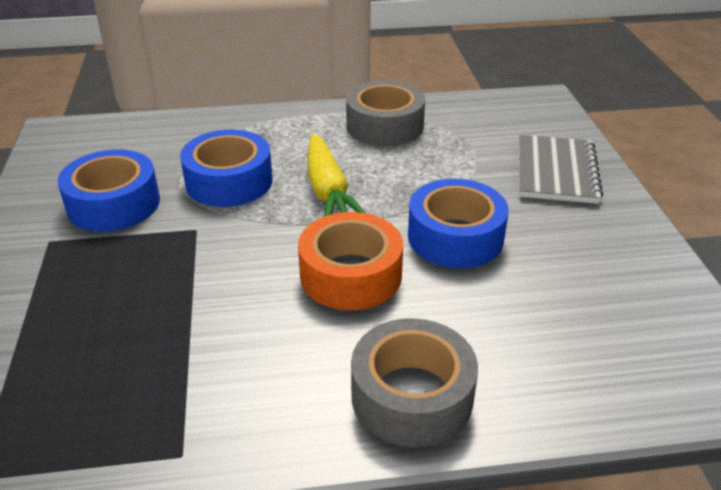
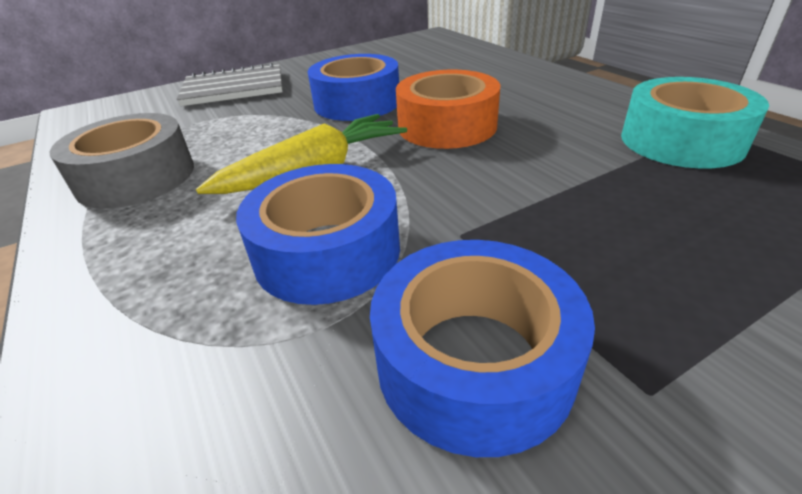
camera: 110 degrees left, 0 degrees up
(183, 410) = (681, 141): none -> turquoise tape
(412, 396) = (541, 83): grey tape -> none

